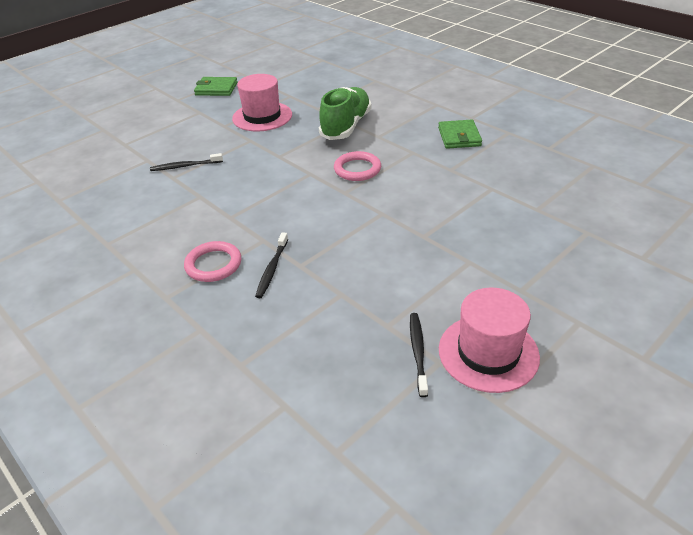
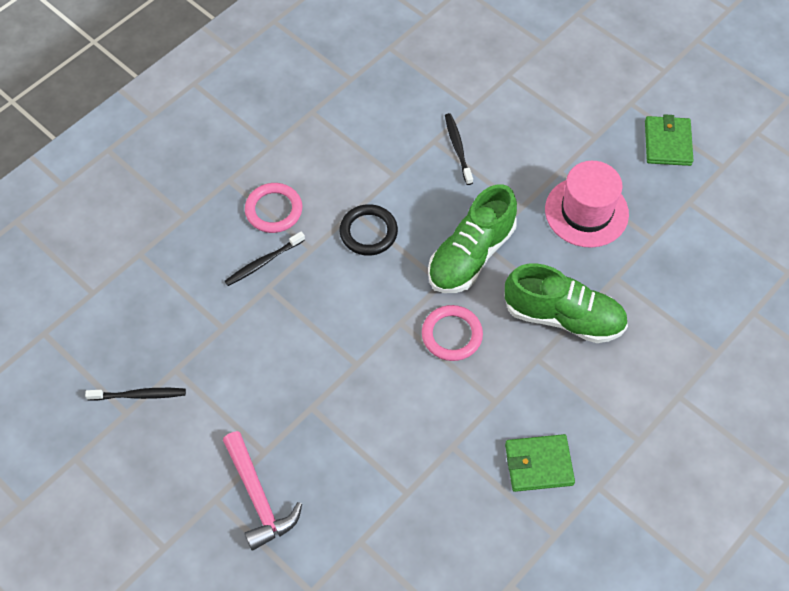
camera: 85 degrees right, 20 degrees up
(254, 209) = (368, 232): none -> black ring
(272, 269) = (263, 262): black toothbrush -> black toothbrush turned 45 degrees counterclockwise
(288, 161) = (471, 255): none -> green shoe
(488, 353) = (132, 456): pink hat -> none
(513, 263) = (258, 497): none -> pink hammer

